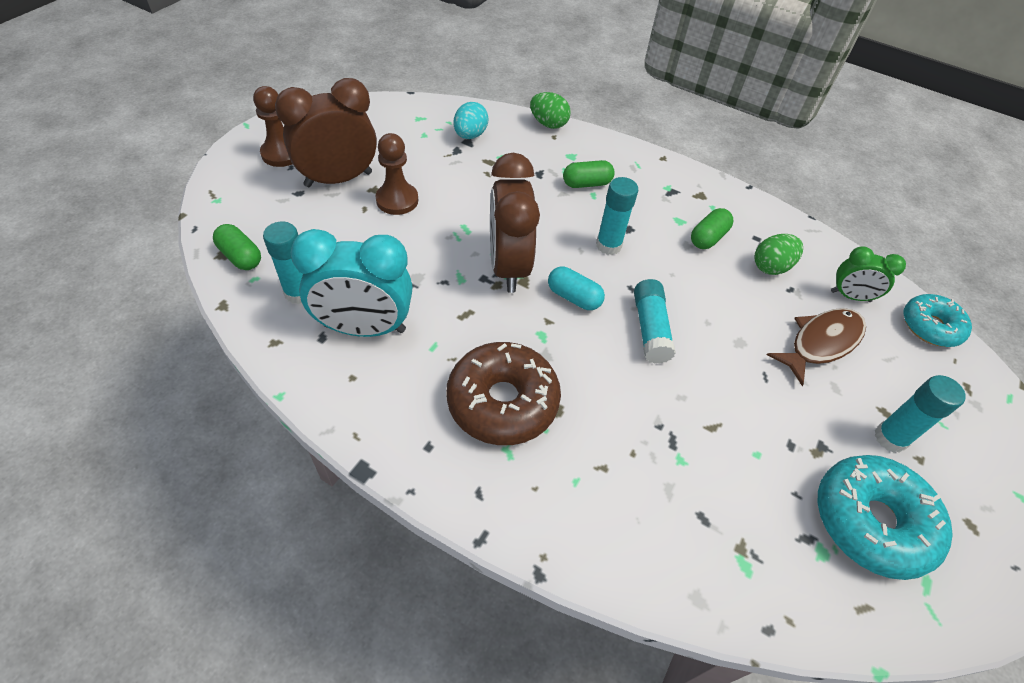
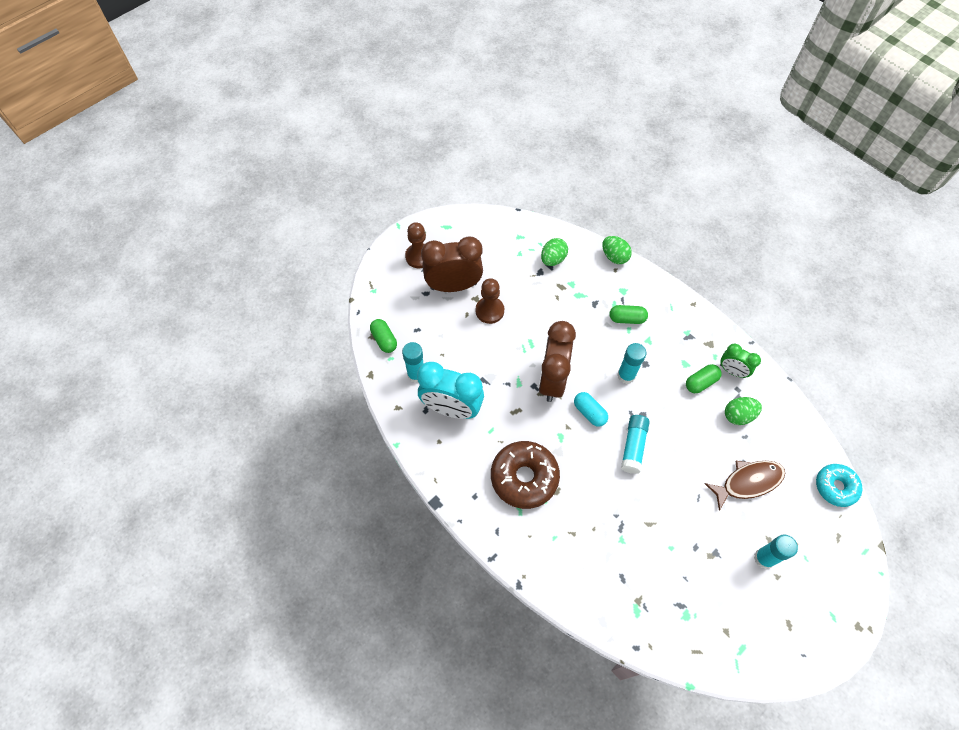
camera: 20 degrees right, 10 degrees up
(470, 135) = (553, 259): turquoise egg -> green egg
(850, 296) = (787, 451): green clock -> green clock (732, 371)
(871, 522) = (725, 606): turquoise donut -> none

